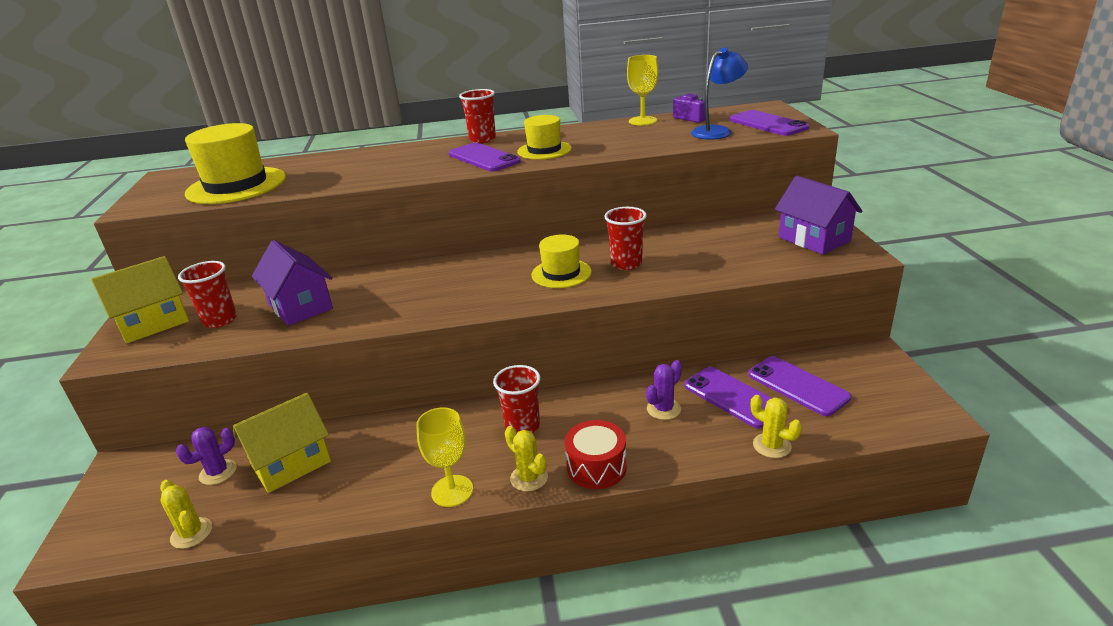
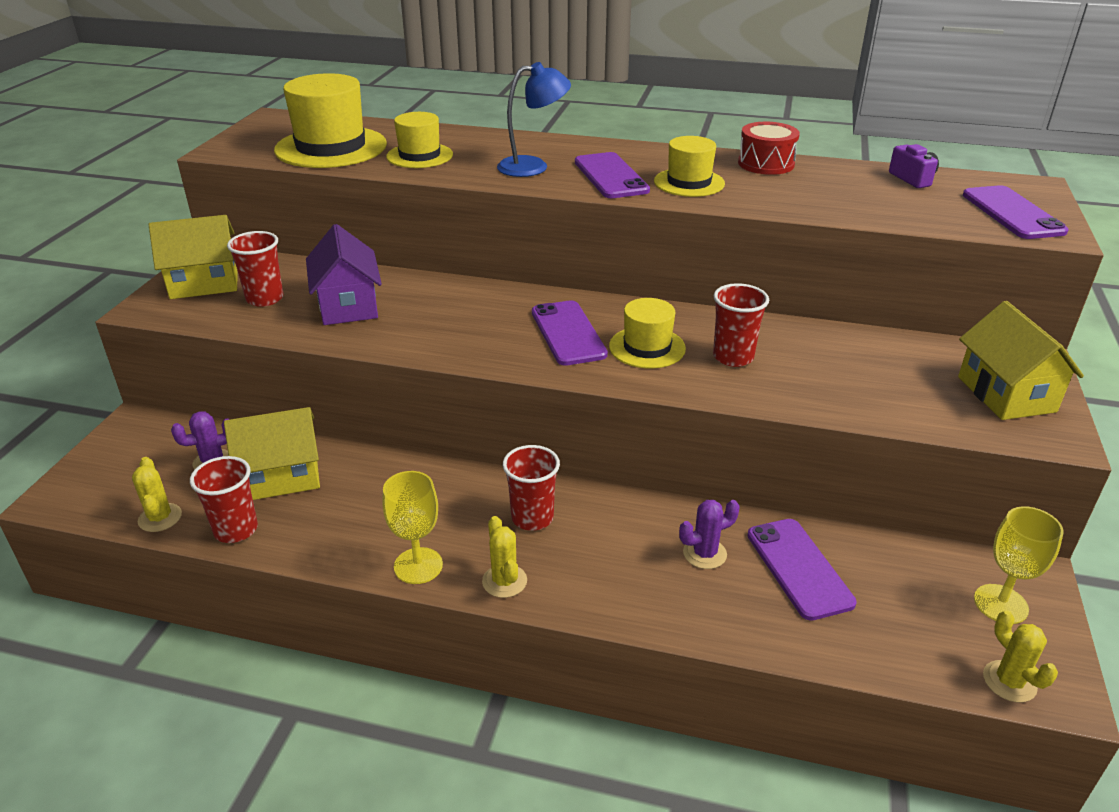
camera: 20 degrees right, 5 degrees up
(319, 176) = (419, 156): none -> yellow hat
(482, 139) = (628, 149): red cup -> red cup (236, 530)
(596, 467) = (584, 596): red drum -> red drum (766, 164)
(642, 121) = (844, 168): yellow goblet -> yellow goblet (1000, 604)
(717, 131) = (931, 208): blue lamp -> blue lamp (533, 166)
(772, 445) = (808, 647): yellow cactus -> yellow cactus (1009, 681)
(798, 386) = (893, 583): purple phone -> purple phone (568, 333)
(814, 239) = (1006, 394): purple house -> yellow house

